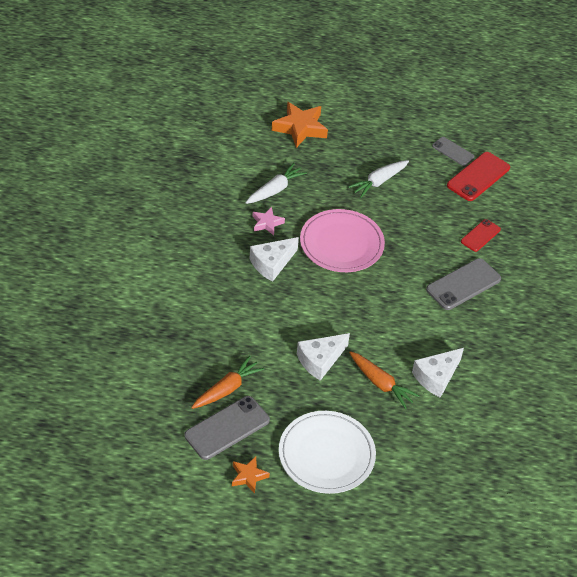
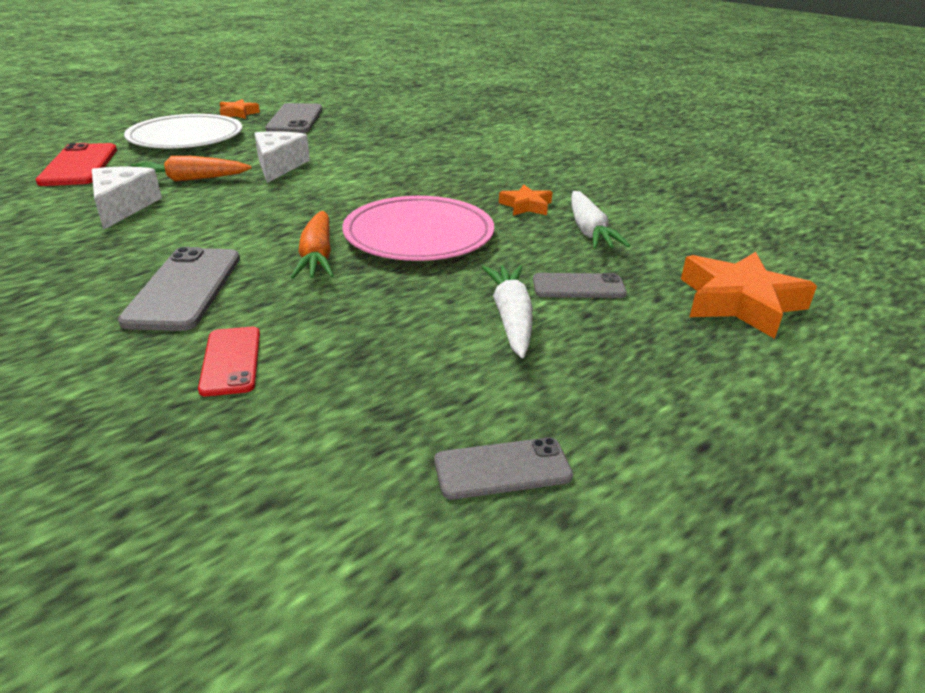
camera: 130 degrees right, 15 degrees down
(227, 389) = (332, 129): orange carrot -> orange carrot (317, 256)
(267, 223) = (526, 206): pink star -> orange star
(272, 263) = (452, 188): white cheese -> none
(335, 173) = (578, 287): none -> grey phone
(478, 177) = (373, 459): red phone -> red phone (79, 165)

